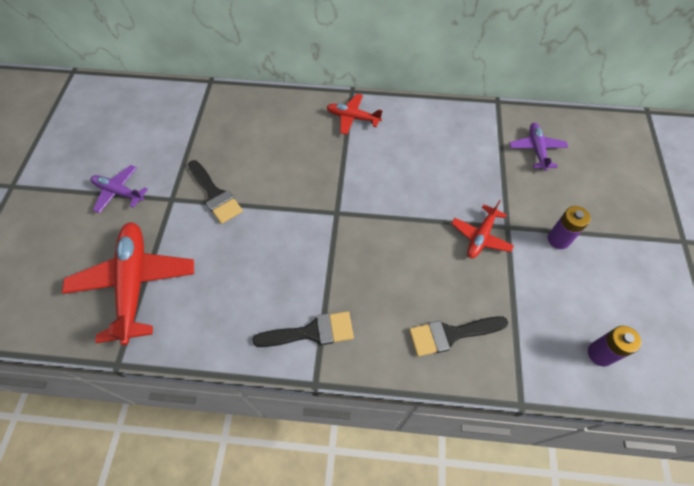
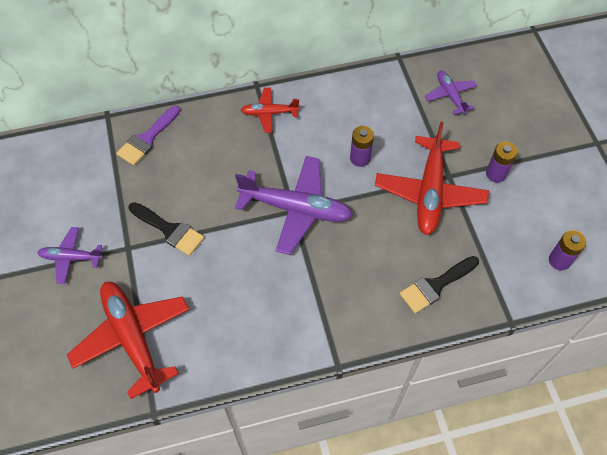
camera: 20 degrees left, 0 degrees up
(234, 110) = (147, 139): none -> purple brush
(311, 332) = (316, 324): black brush -> none
(340, 212) = (296, 209): none -> purple plane
(422, 183) = (360, 158): none -> purple battery
(480, 237) = (430, 192): red plane -> red plane, size x1.87

